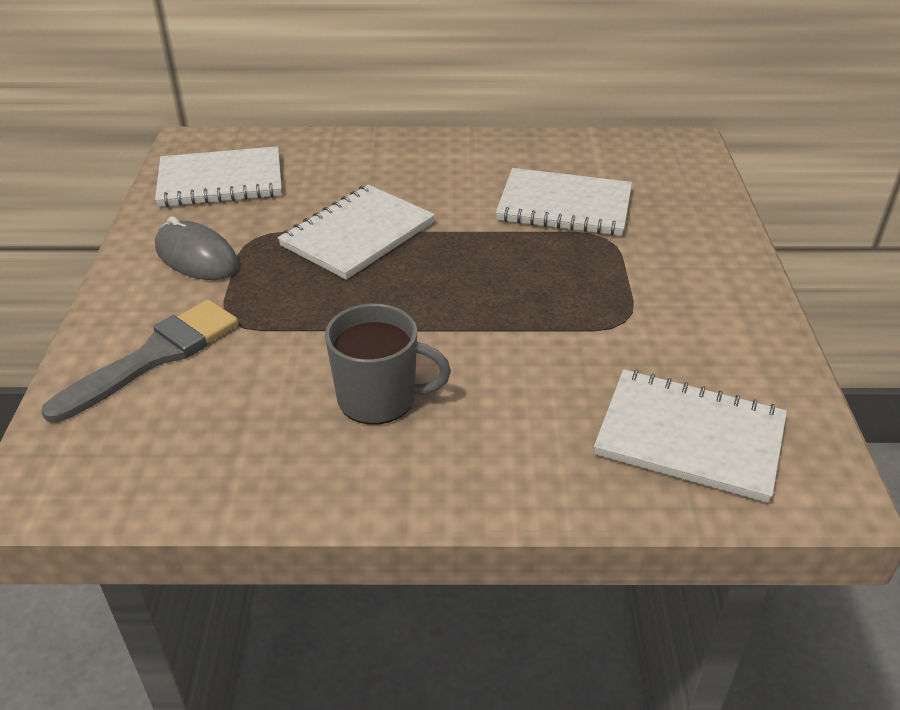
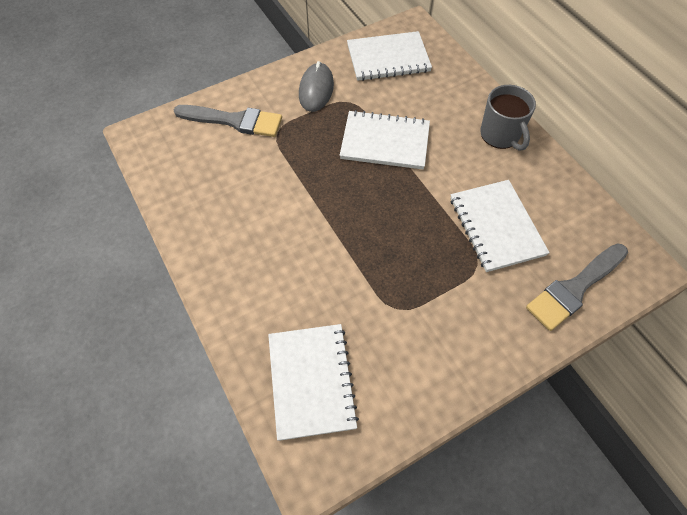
camera: 60 degrees right, 20 degrees up
(220, 180) = (388, 58): white notebook -> white notebook turned 60 degrees counterclockwise
(379, 398) = (258, 222): grey mug -> grey mug (500, 135)
(683, 190) = (574, 288): none -> grey brush

